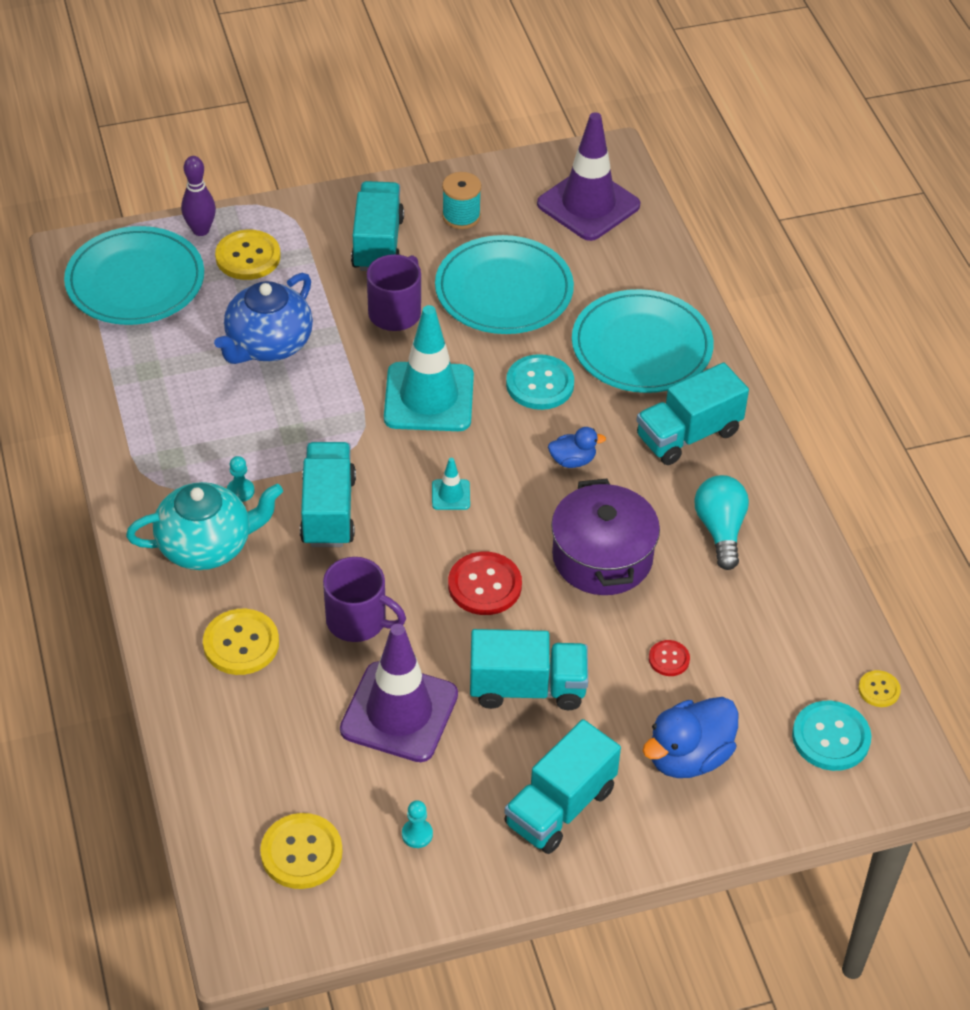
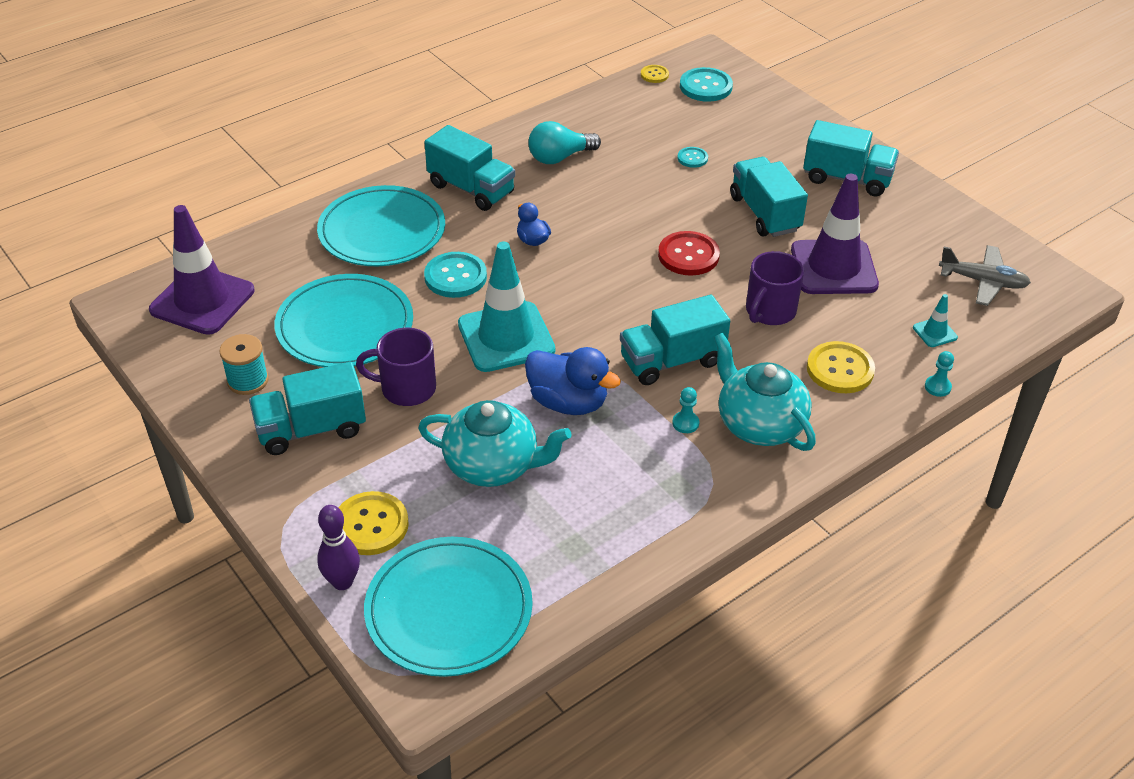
camera: 110 degrees left, 5 degrees down
(268, 345) = (493, 465): blue teapot -> turquoise teapot
(301, 853) = (983, 282): yellow button -> grey plane
(358, 621) = (769, 311): purple mug -> purple mug turned 150 degrees counterclockwise
(417, 834) = (921, 233): turquoise pawn -> turquoise pawn (937, 387)
(451, 495) = (609, 296): turquoise traffic cone -> turquoise traffic cone (934, 332)
(602, 557) = (622, 205): purple pot -> none
(669, 659) = (692, 158): red button -> turquoise button
(688, 757) = (765, 136): blue duck -> blue duck (568, 402)

